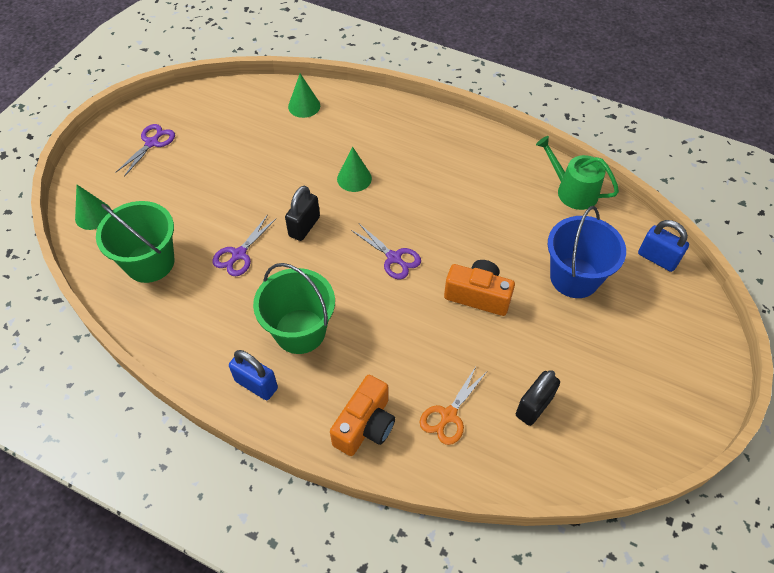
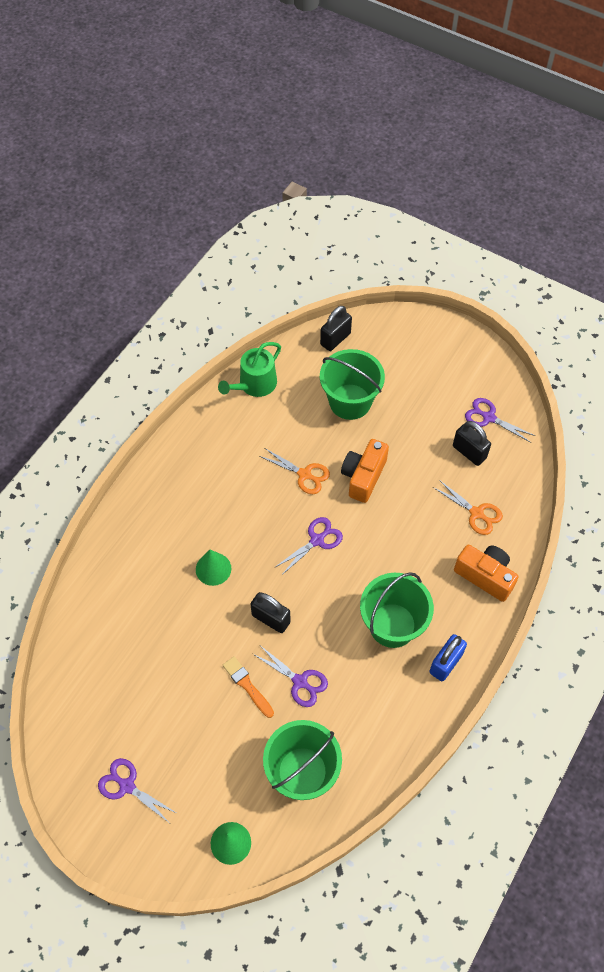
camera: 85 degrees left, 5 degrees up
(236, 214) = (247, 685): none -> orange brush
(304, 106) = (97, 615): green cone -> none
(470, 242) = (304, 474): none -> orange scissors
(574, 277) = (350, 402): blue bucket -> green bucket
(591, 429) = (488, 417): none -> purple scissors
(657, 258) = (335, 339): blue padlock -> black padlock

